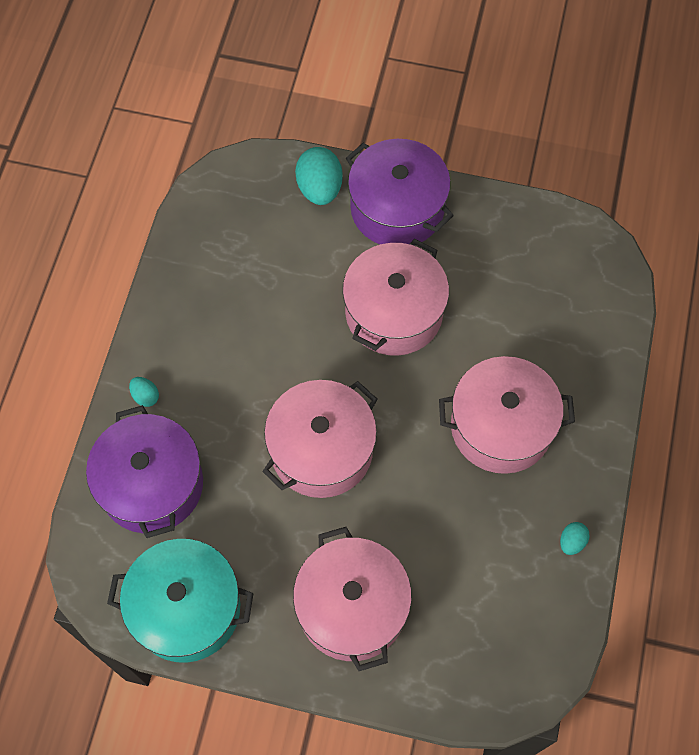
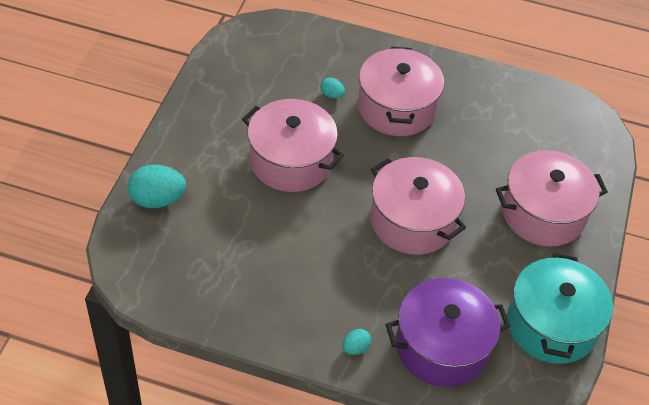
camera: 90 degrees left, 15 degrees down
(397, 208) = (189, 148): purple pot -> none
(572, 542) = (487, 82): turquoise egg -> turquoise egg (332, 95)

